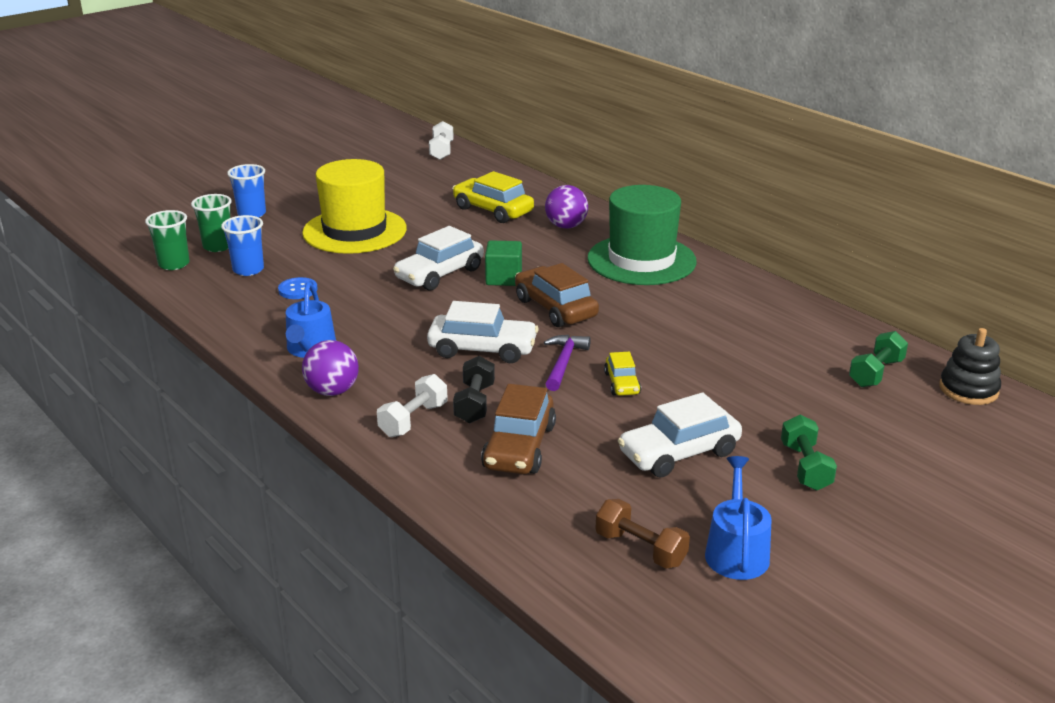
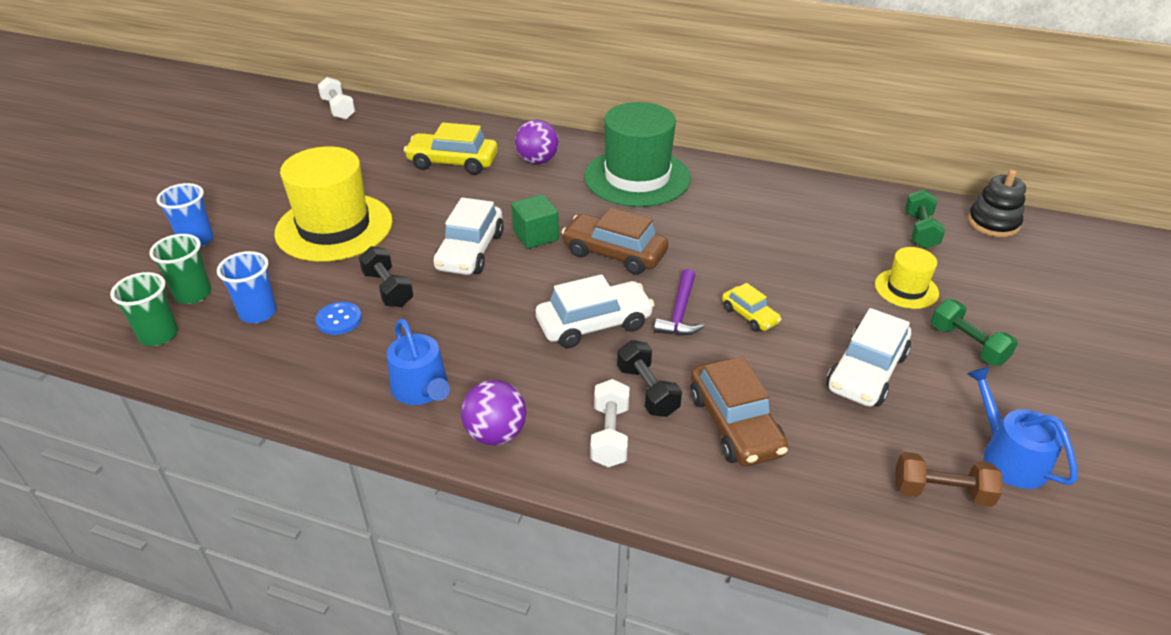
camera: 30 degrees left, 10 degrees up
(352, 281) = (388, 289): none -> black dumbbell
(563, 363) = (680, 312): purple hammer -> purple hammer turned 150 degrees counterclockwise
(799, 410) = (906, 289): none -> yellow hat

